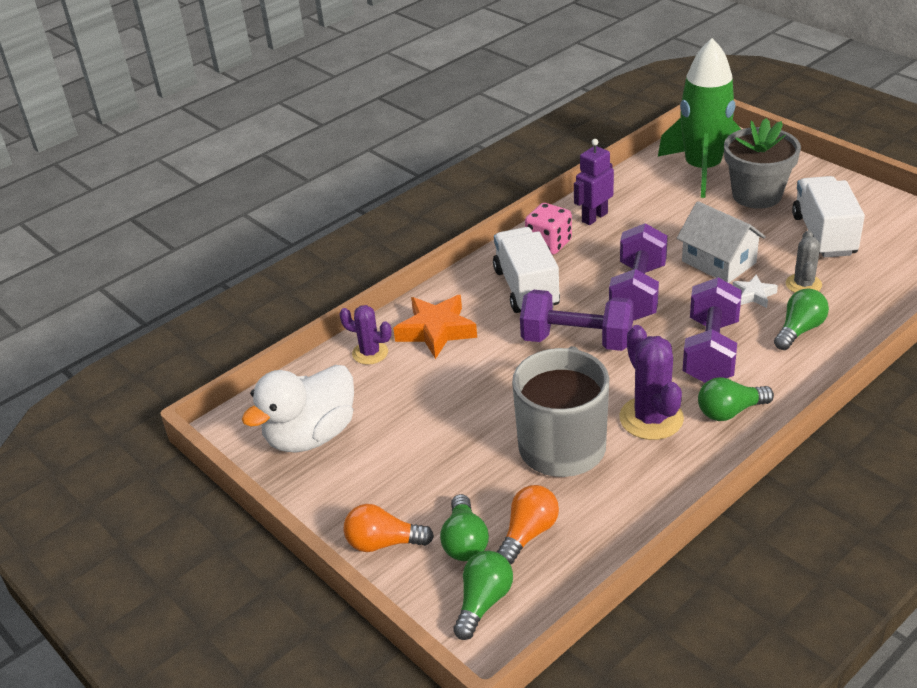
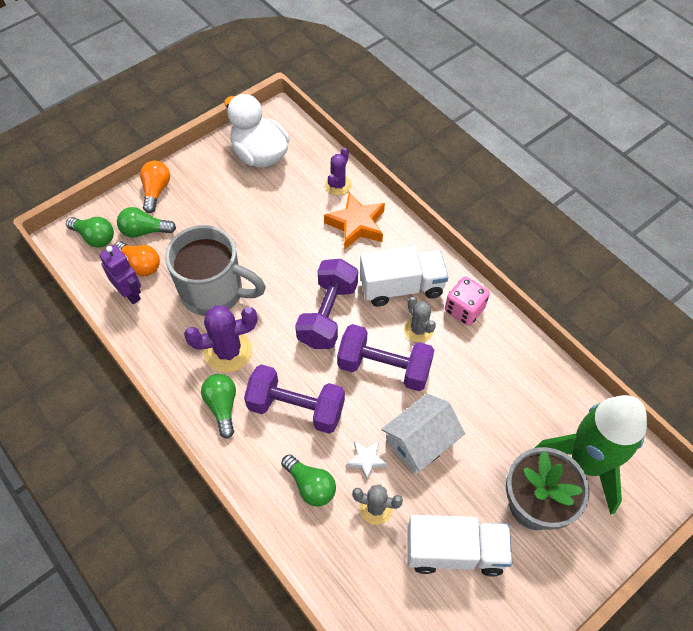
camera: 90 degrees right, 20 degrees up
(582, 272) = (418, 329): none -> grey cactus
(594, 217) = (503, 350): purple robot -> purple robot (130, 293)

